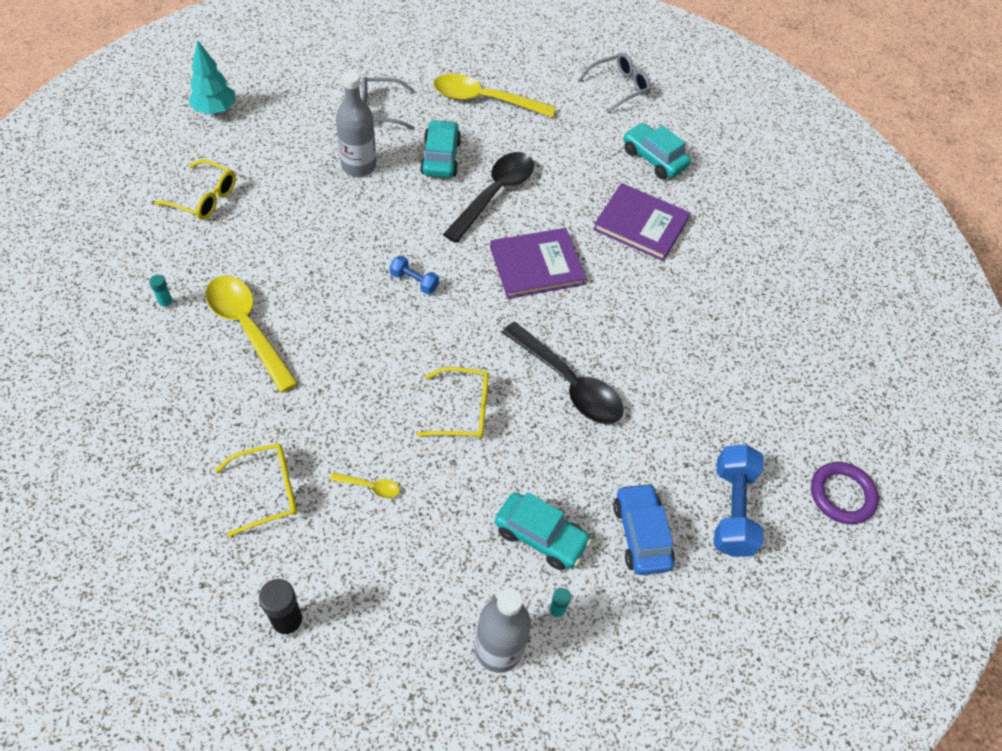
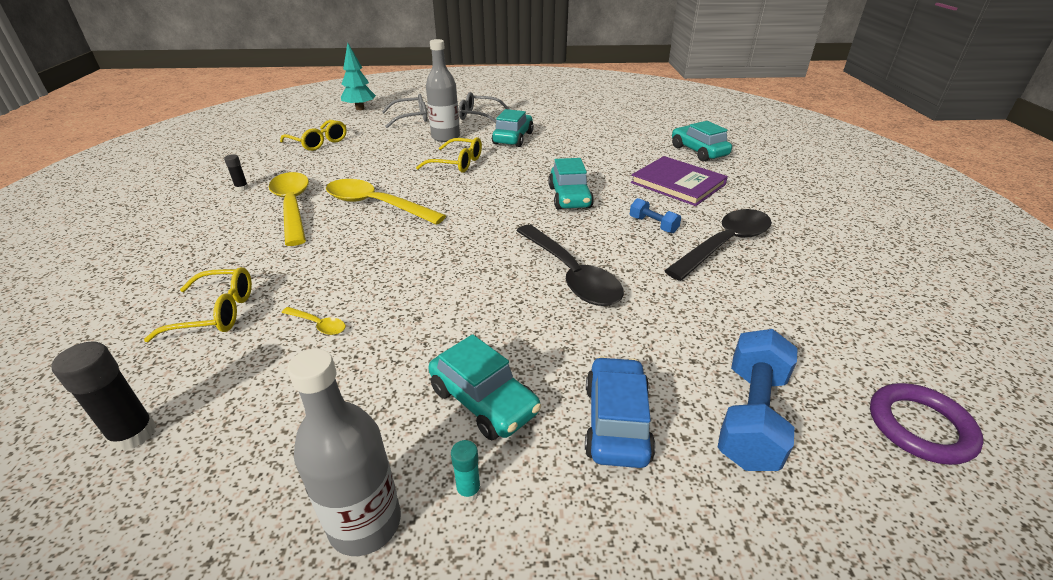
camera: 20 degrees right, 20 degrees down
(166, 304) = (242, 188): turquoise glue stick -> black glue stick
(414, 281) = (453, 196): blue dumbbell -> blue dumbbell (653, 225)
(463, 410) = (450, 280): yellow glasses -> yellow glasses (457, 163)
(484, 100) = (562, 116): yellow spoon -> yellow spoon (376, 205)
(494, 194) = (549, 158): black spoon -> black spoon (724, 244)
(537, 265) = (569, 197): purple book -> turquoise car
(619, 87) = (676, 118): grey glasses -> grey glasses (411, 118)

